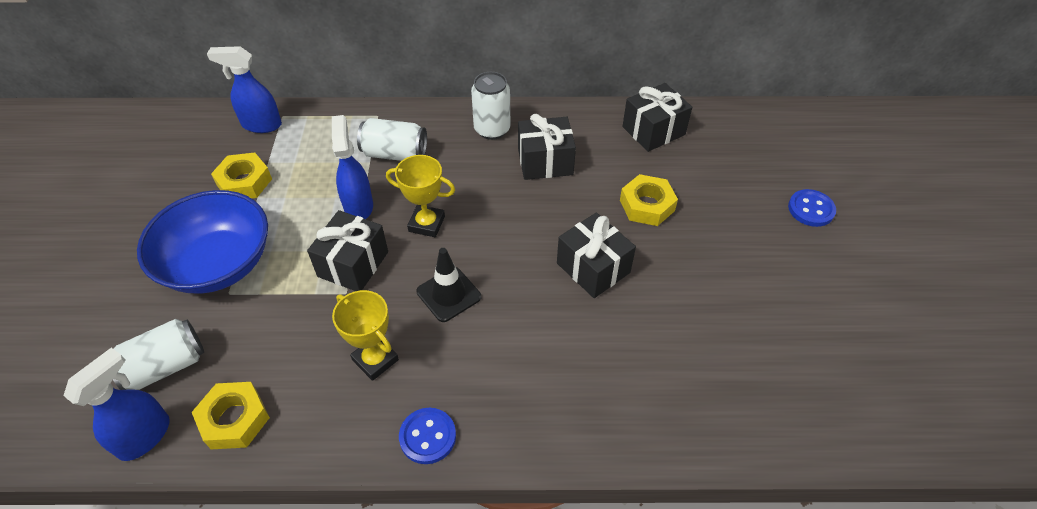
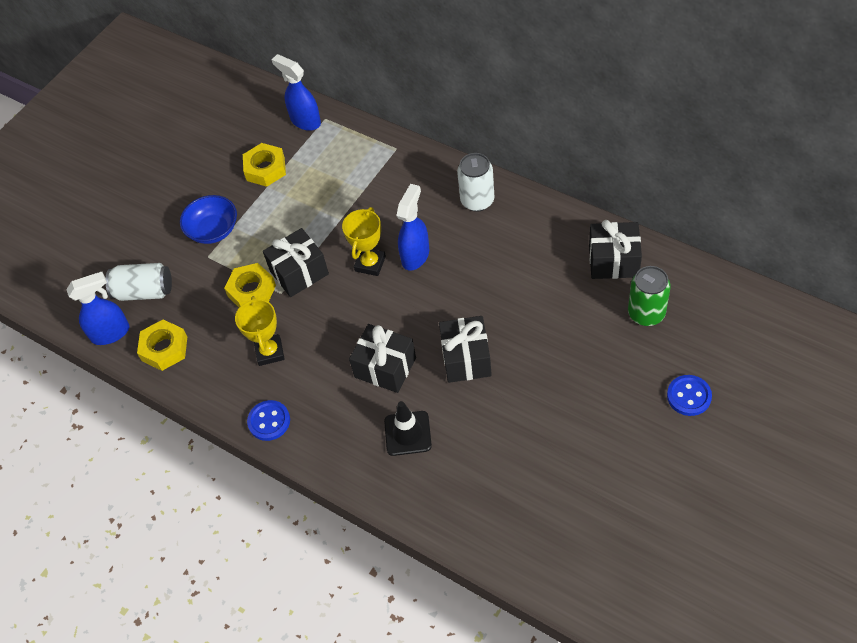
camera: 40 degrees right, 5 degrees up
(218, 264) = (213, 230): blue bowl -> blue bowl, size x0.60
(358, 206) = (332, 226): blue spray bottle -> blue spray bottle (415, 255)
(395, 154) = (386, 191): white can -> none
(426, 224) = (370, 264): yellow trophy -> yellow trophy turned 60 degrees clockwise
(449, 294) = (348, 328): black traffic cone -> black traffic cone (407, 433)
(545, 162) = (498, 250): black gift -> black gift (385, 367)
(647, 205) = (550, 327): yellow nut -> yellow nut (251, 291)
(717, 160) = (646, 313): none -> green can

